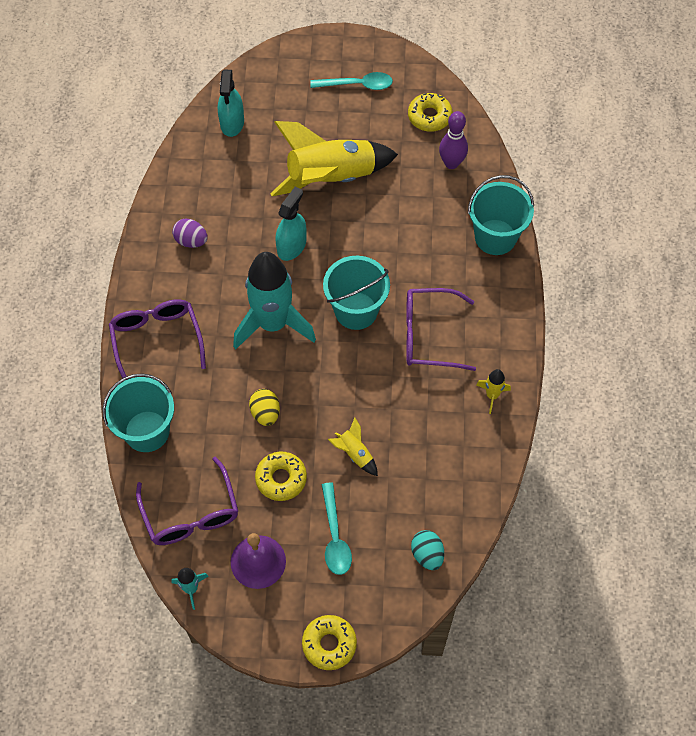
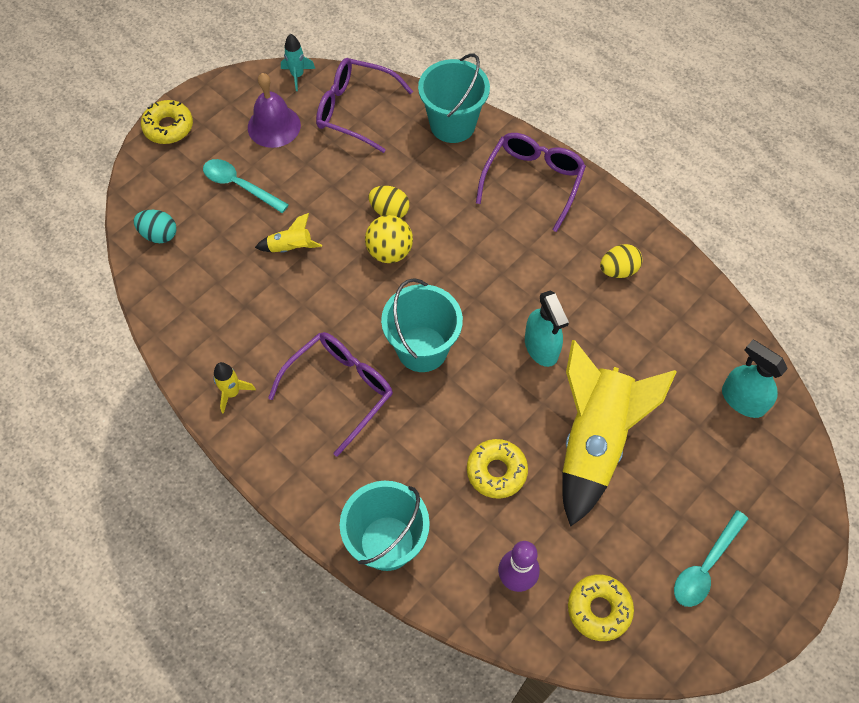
camera: 130 degrees right, 0 degrees up
(157, 340) = (533, 181): purple glasses -> purple glasses turned 90 degrees counterclockwise
(191, 241) = (618, 270): purple egg -> yellow egg
(273, 324) = (470, 274): turquoise rocket -> none
(281, 479) = (322, 183): yellow donut -> yellow donut (496, 471)
(300, 386) = (389, 252): none -> yellow ball

